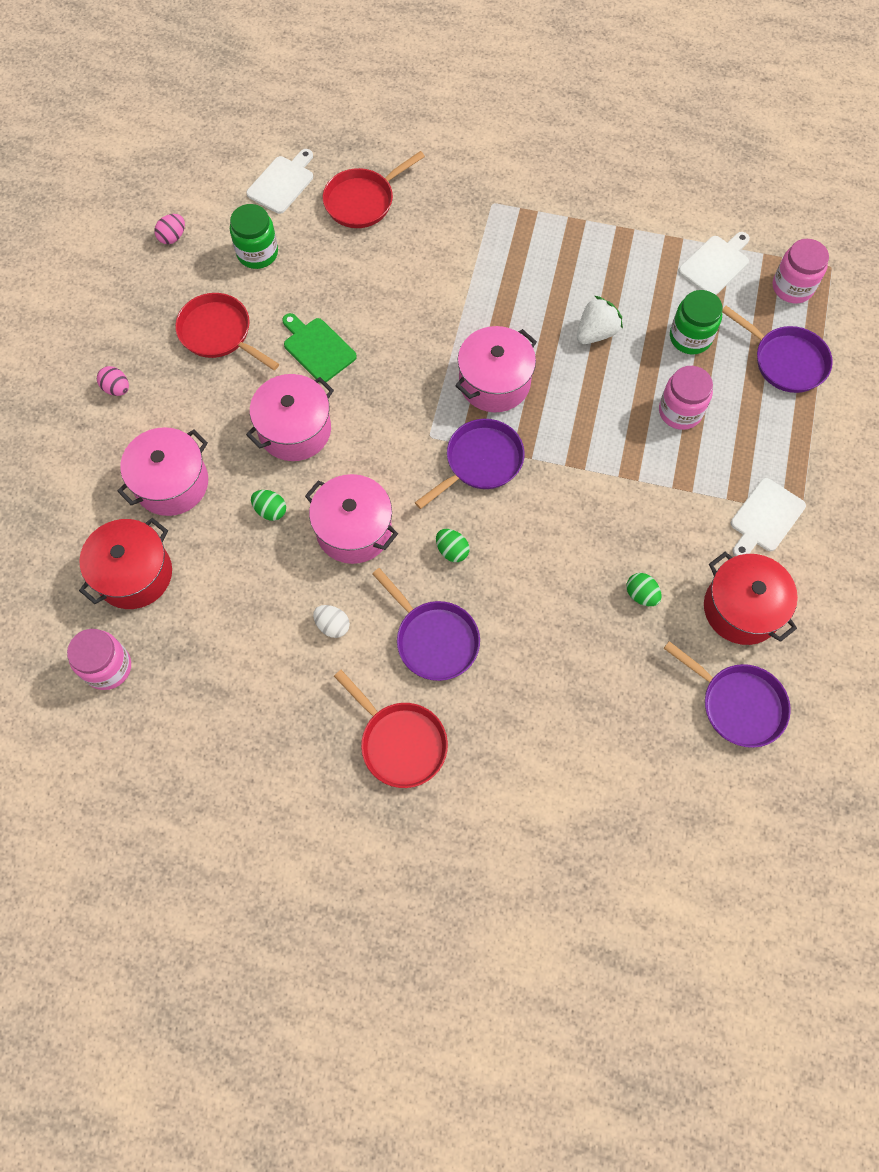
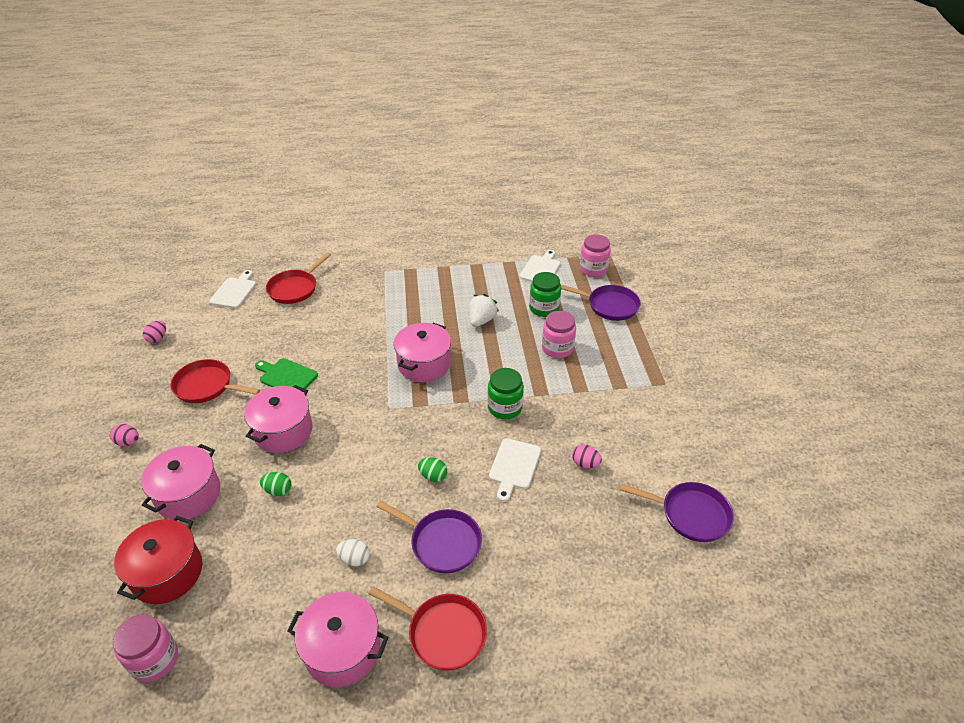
camera: 20 degrees left, 25 degrees down
(257, 253) = (225, 333): green jar -> green jar (505, 407)
(354, 530) = (350, 484): pink pot -> pink pot (342, 650)
(480, 462) = (432, 413): purple pan -> none
(641, 595) = (585, 463): green egg -> pink egg
(741, 608) = (659, 451): red pot -> none
(765, 518) = (644, 392): white cutting board -> white cutting board (514, 466)

